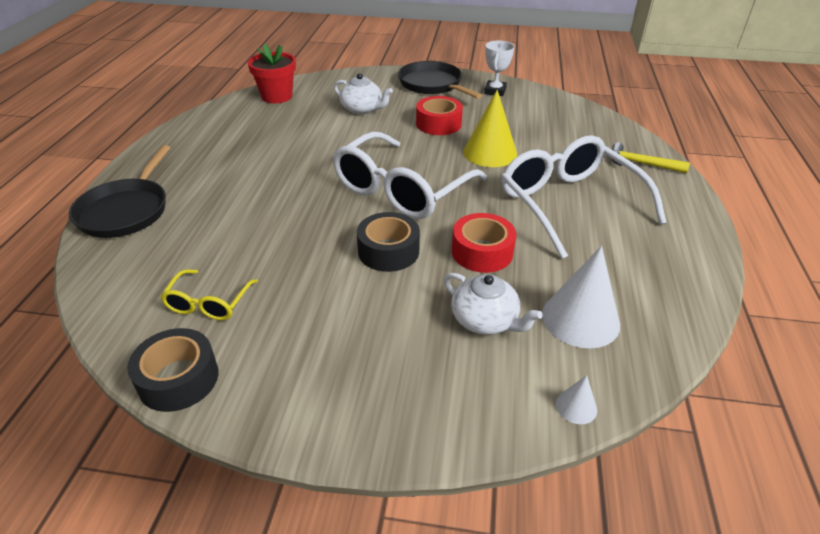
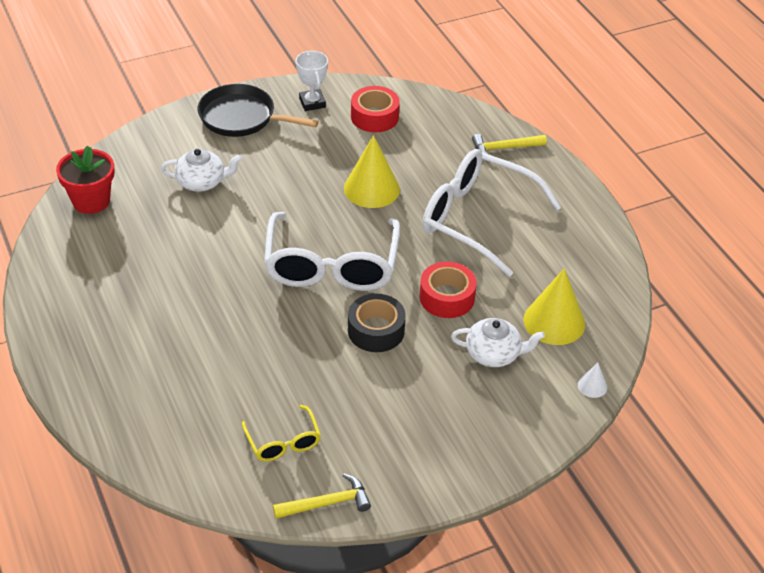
camera: 35 degrees left, 5 degrees up
(126, 210) = (105, 401): black pan -> none
(178, 379) = (327, 503): black tape -> yellow hammer
(438, 124) = (295, 171): red tape -> red tape (374, 117)
(580, 319) = (554, 321): white cone -> yellow cone

